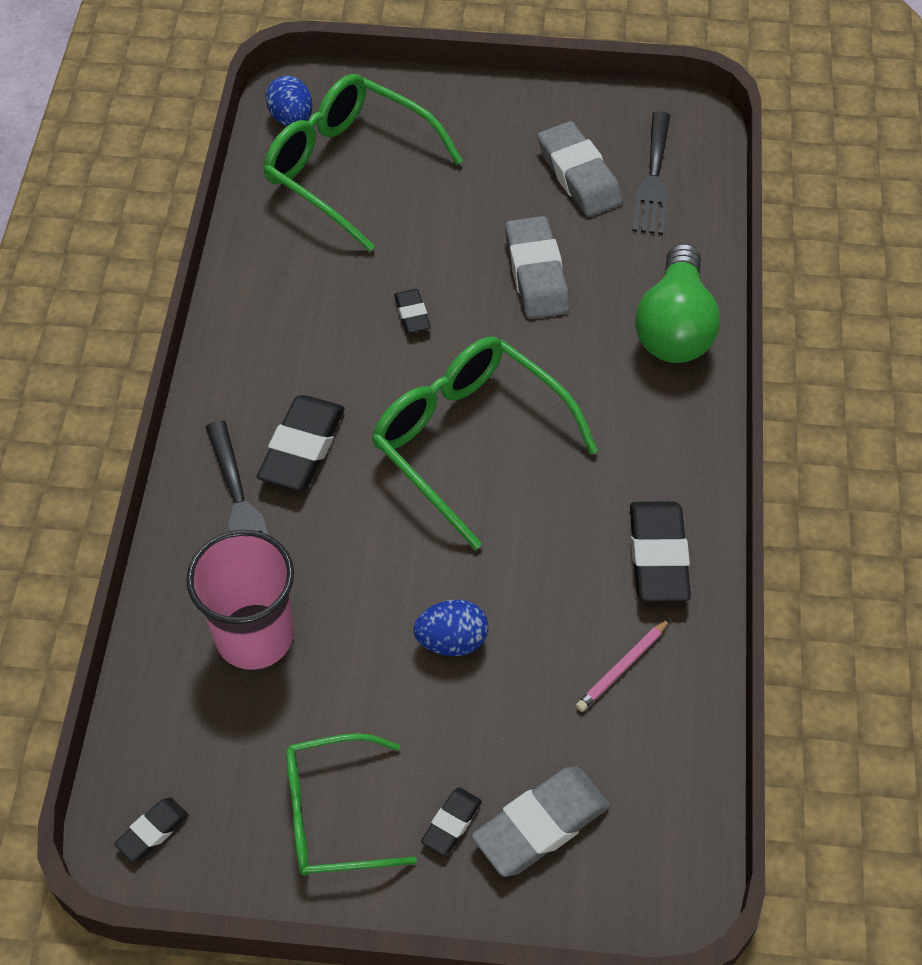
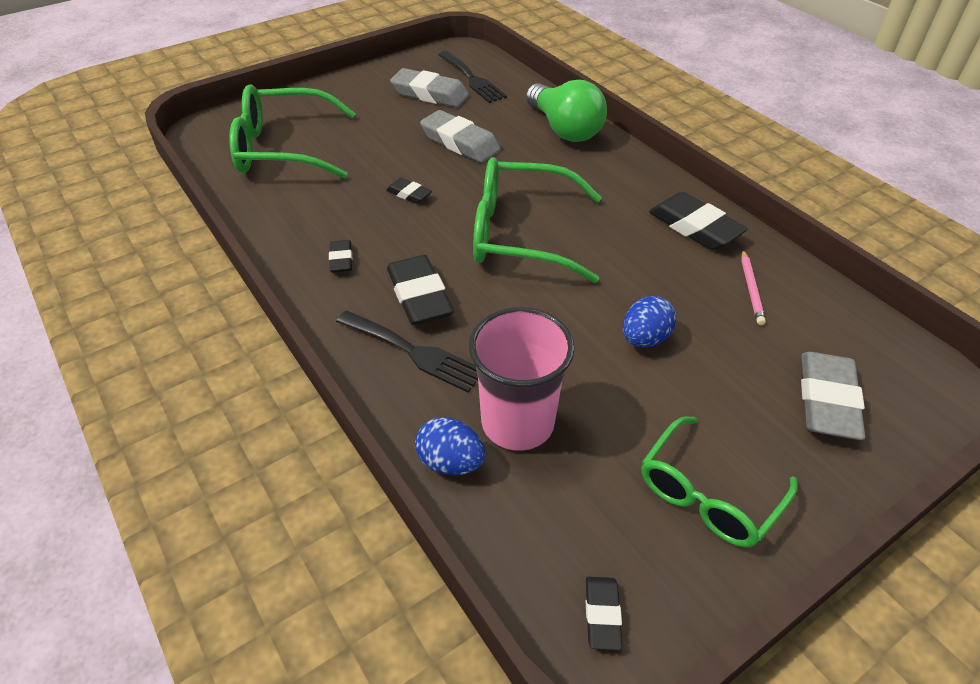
camera: 40 degrees left, 10 degrees down
(291, 119) = (216, 142): blue egg -> blue egg (450, 462)
(451, 823) = (781, 440): black eraser -> black eraser (341, 259)

